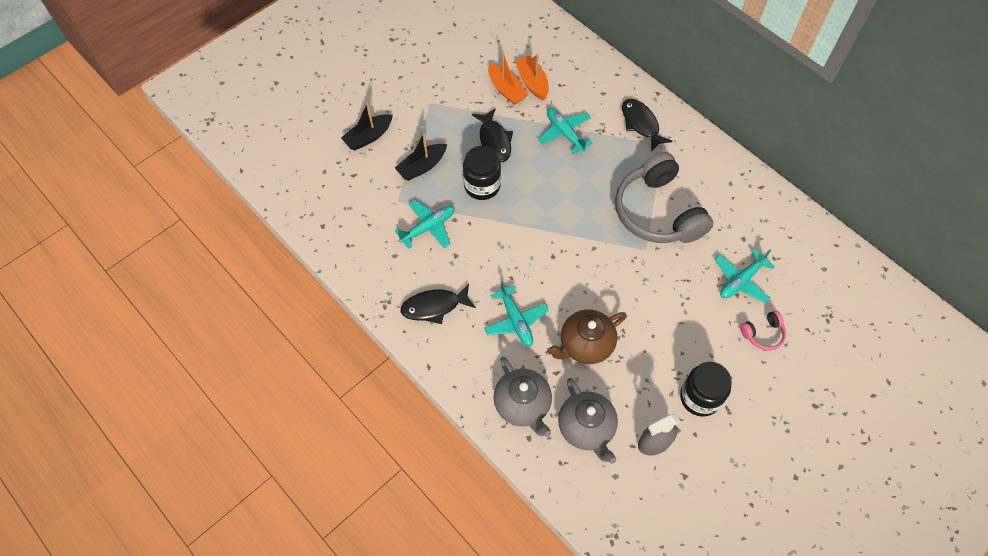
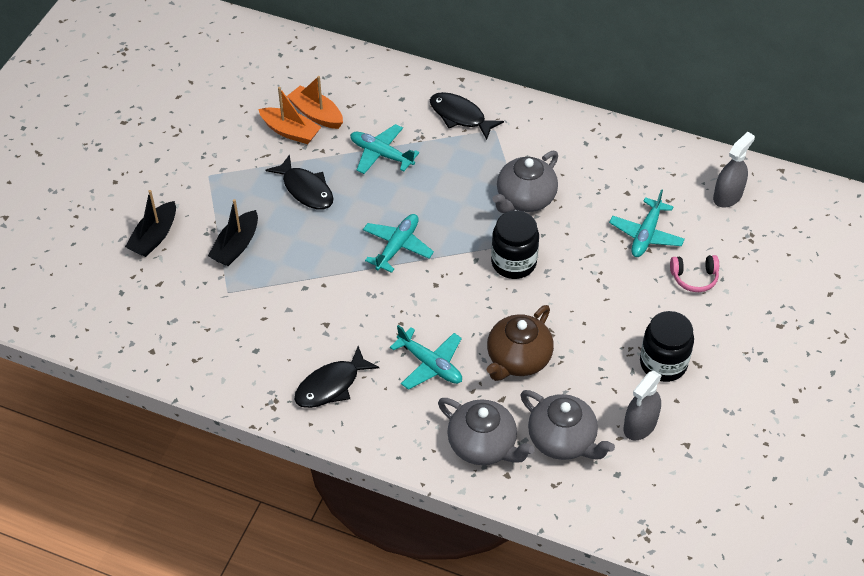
camera: 25 degrees left, 10 degrees down
(428, 227) = (279, 307): turquoise plane -> turquoise plane (397, 246)
(482, 186) = (317, 241): black jar -> black jar (513, 262)
(657, 212) = (525, 199): grey headphones -> grey teapot
(763, 334) = (694, 278): pink headphones -> pink headphones turned 45 degrees clockwise
(827, 273) = (727, 196): none -> grey spray bottle

